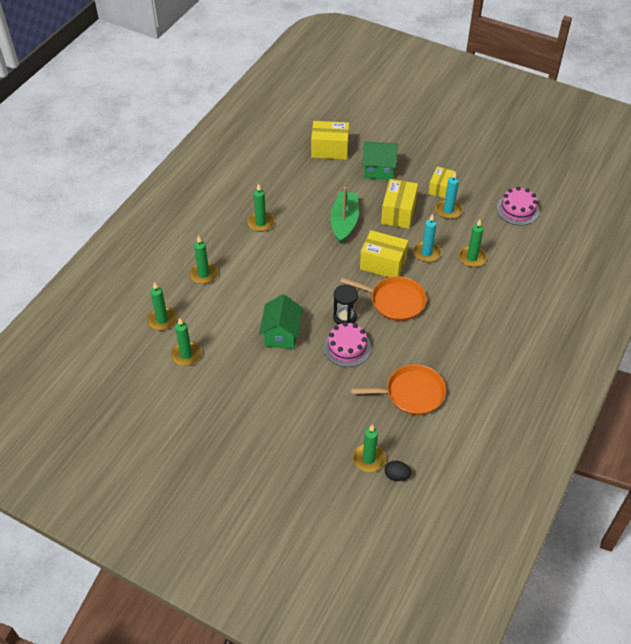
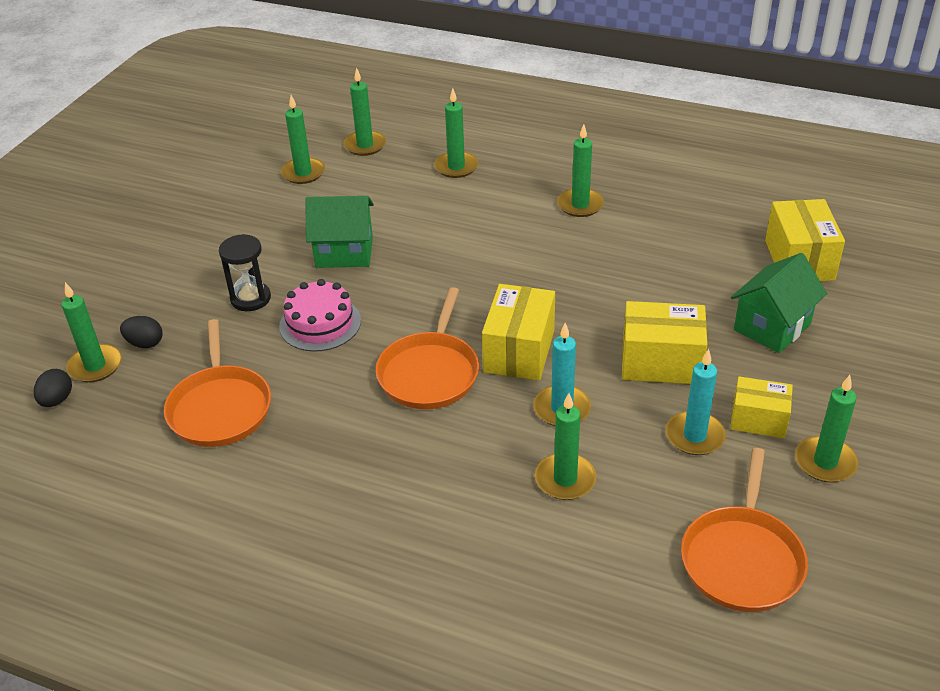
camera: 85 degrees right, 10 degrees down
(344, 222) = (612, 295): green boat -> none
(344, 317) = (385, 315): black hourglass -> black hourglass (250, 298)
(351, 434) = (145, 343): none -> black egg
(378, 170) = (772, 327): green house -> green house turned 45 degrees clockwise
(467, 174) = (825, 462): none -> green candle
(517, 210) = (742, 559): pink cake -> orange pan

